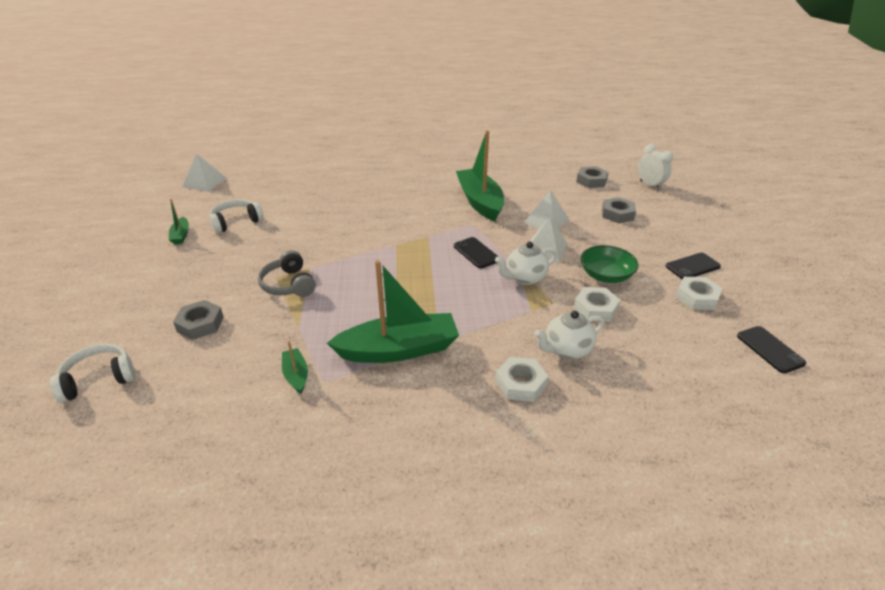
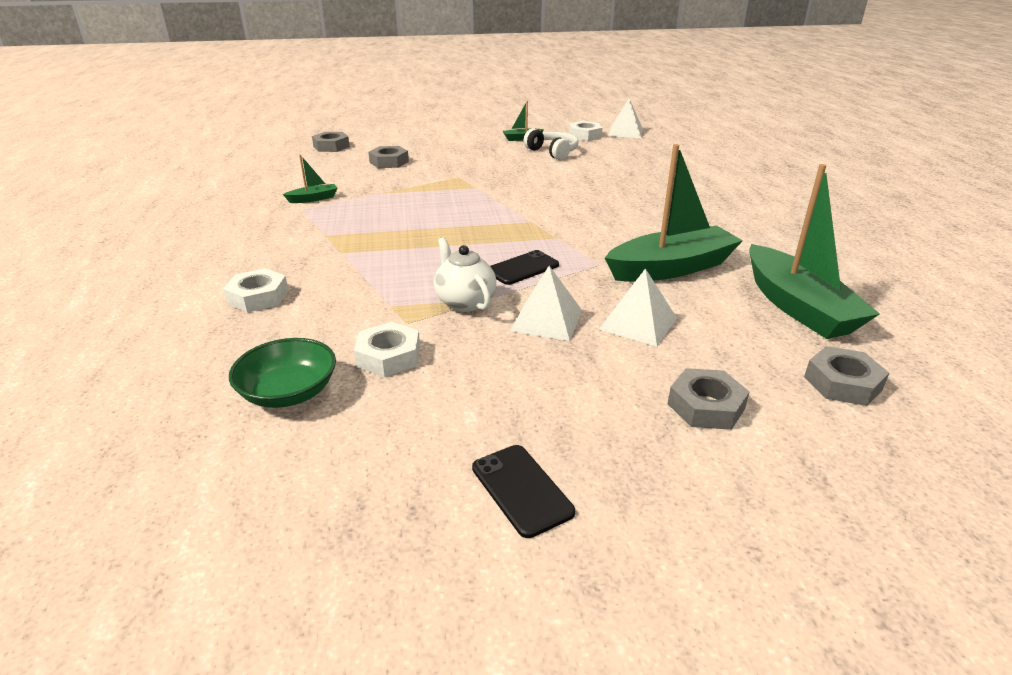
camera: 85 degrees right, 5 degrees down
(98, 379) = (331, 146): white headphones -> grey nut
(289, 284) = (445, 183): grey headphones -> none
(398, 349) = (335, 234): green boat -> green boat (797, 306)
(566, 350) = (305, 328): white teapot -> none
(606, 275) = (478, 373): green bowl -> green bowl (289, 392)
(650, 185) = (897, 477): white clock -> none
(697, 297) = (411, 475): white nut -> white nut (585, 135)
(770, 349) = (236, 551): black phone -> none

